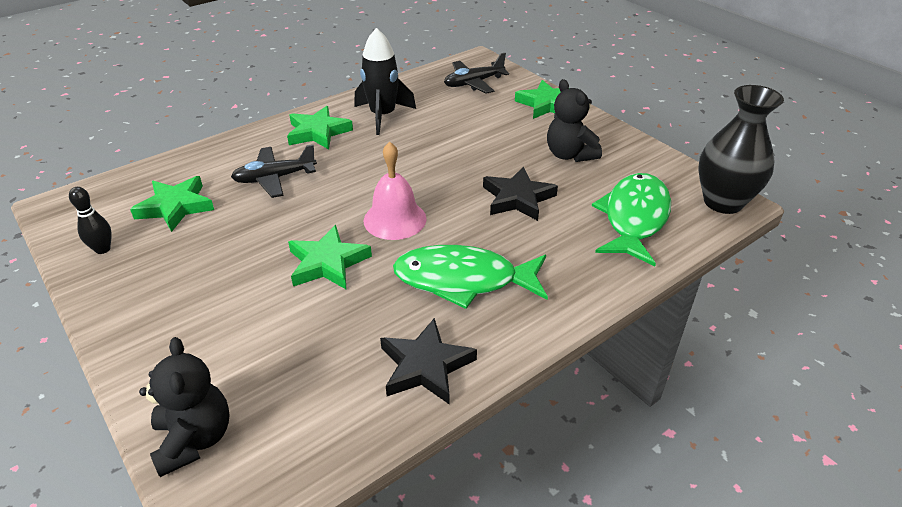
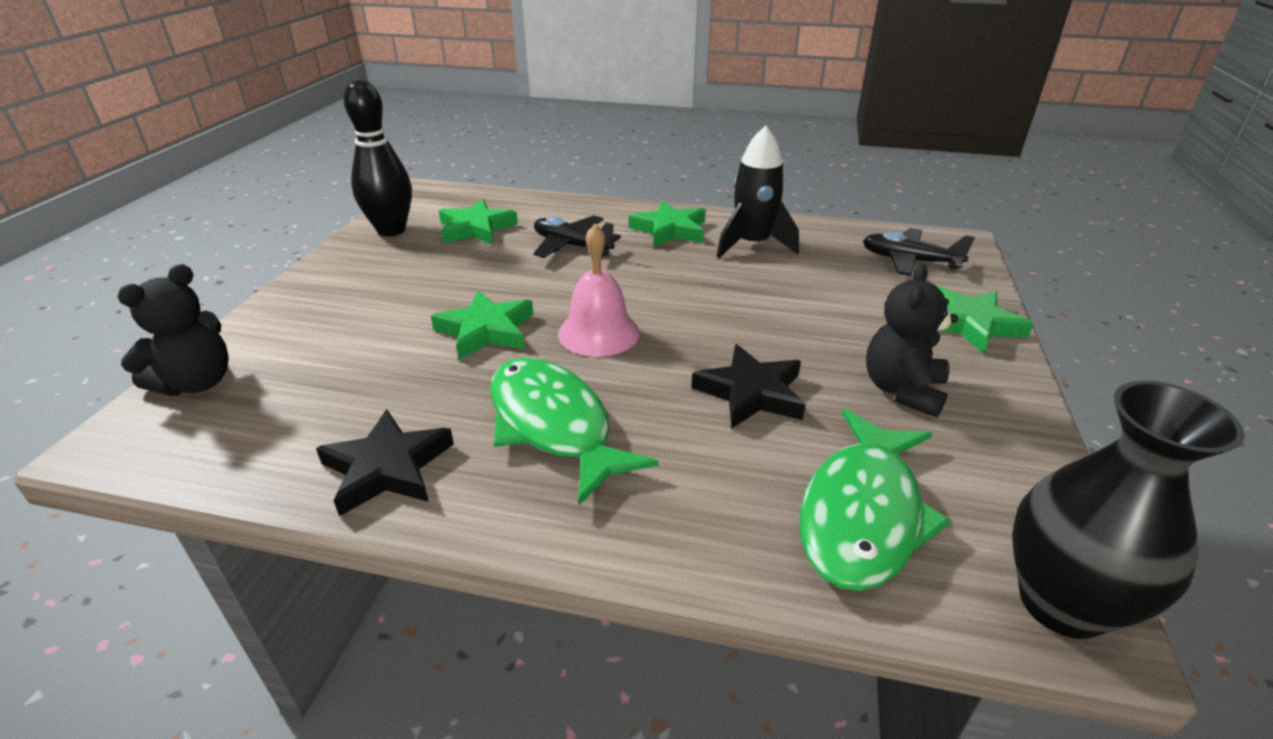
camera: 50 degrees right, 5 degrees down
(103, 249) = (391, 230): black bowling pin -> black bowling pin, size x1.96
(634, 218) = (862, 514): green fish -> green fish turned 135 degrees clockwise

